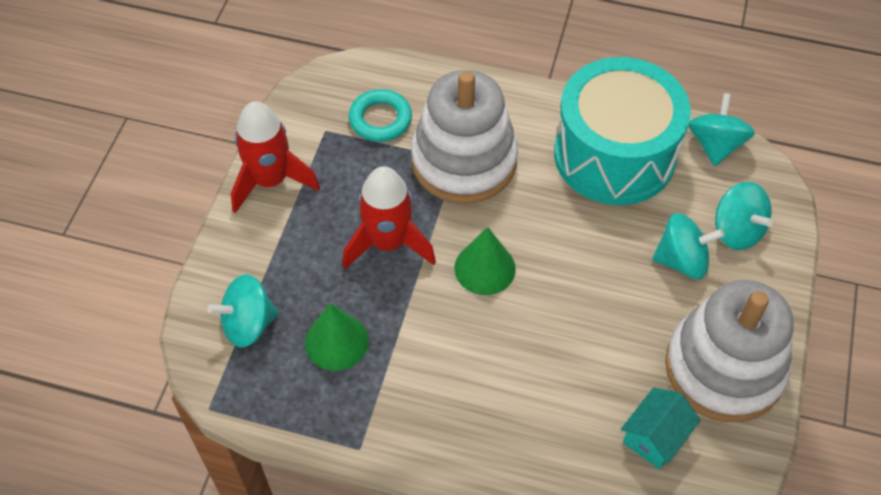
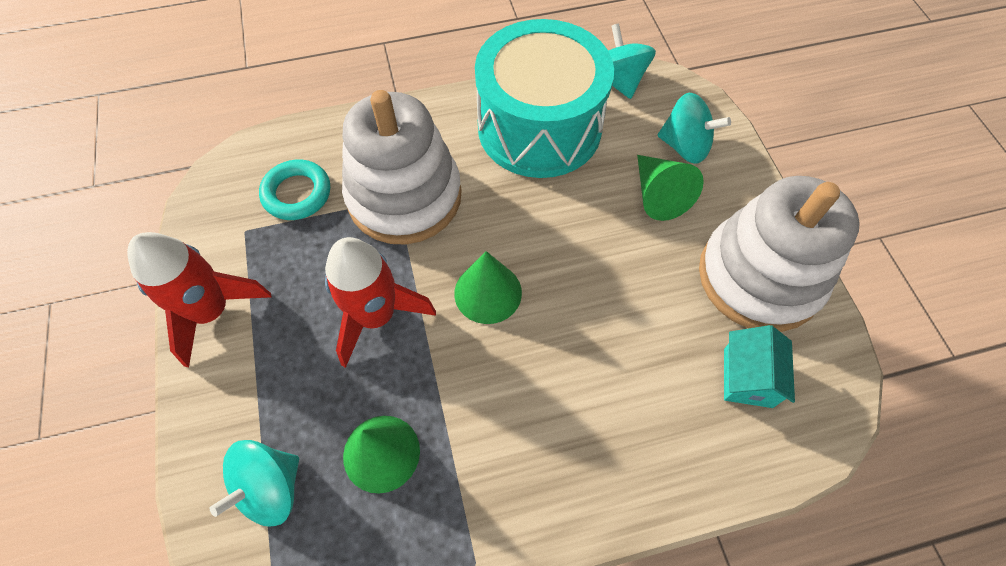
camera: 30 degrees left, 5 degrees up
(682, 260) = (658, 195): turquoise spinning top -> green cone

